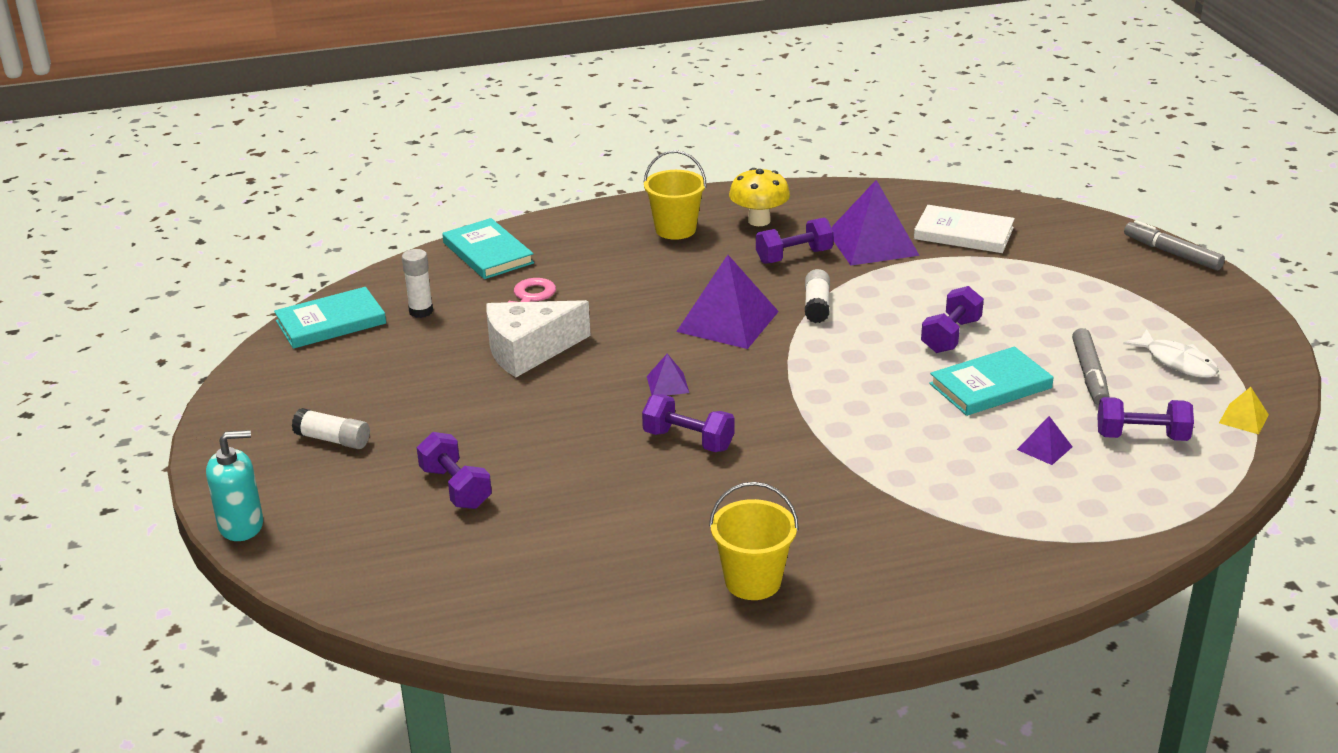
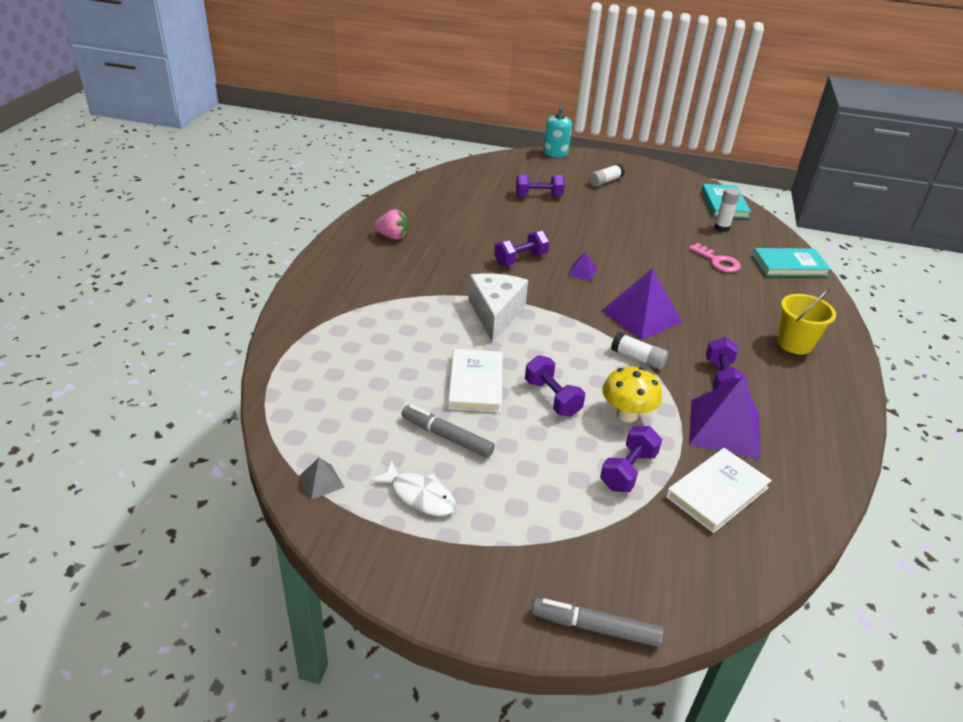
camera: 115 degrees right, 5 degrees up
(528, 350) = (653, 244): white cheese -> white cheese (495, 313)
(753, 581) = (392, 236): yellow bucket -> pink strawberry
(759, 221) = (794, 387): yellow mushroom -> yellow mushroom (627, 414)
(990, 386) = (476, 383): turquoise book -> white book
(1044, 448) = (390, 369): purple pyramid -> none
(1141, 436) = (357, 416): purple dumbbell -> purple dumbbell (628, 471)
(1172, 253) = (595, 628): grey marker -> grey marker turned 150 degrees counterclockwise
(1177, 362) = (419, 495): white fish -> white fish turned 135 degrees counterclockwise
(1243, 418) = (321, 481): yellow pyramid -> grey pyramid

